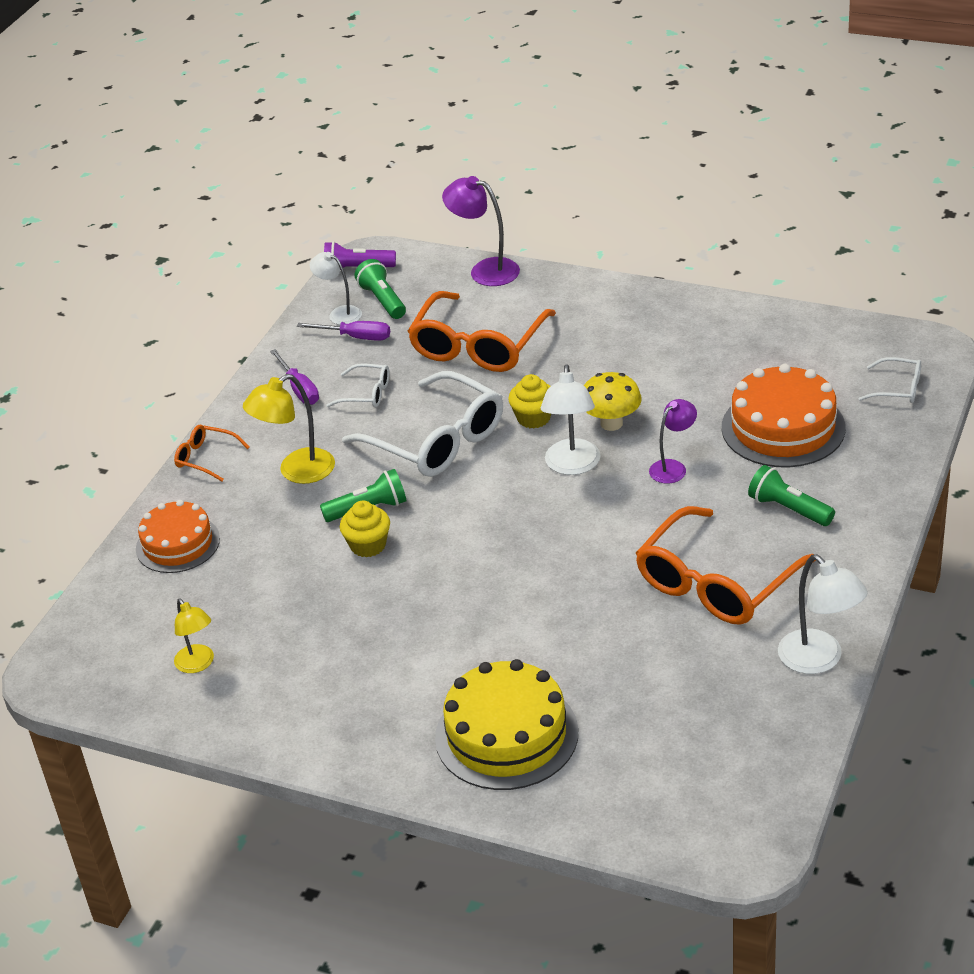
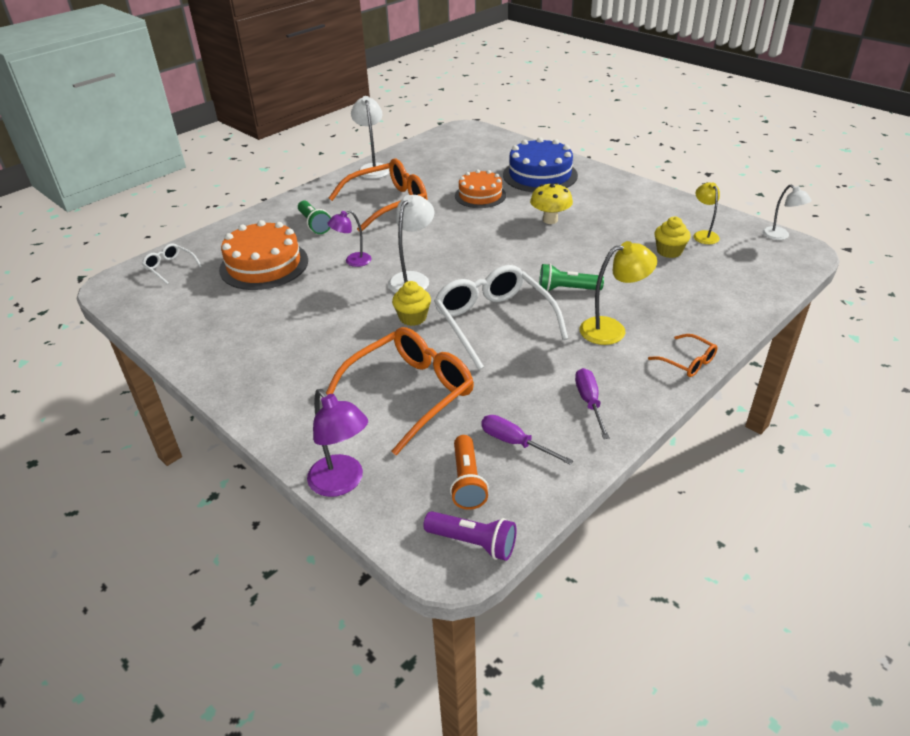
camera: 160 degrees left, 0 degrees up
(177, 544) = (715, 303): orange cake -> orange cake (480, 195)
(339, 313) = (519, 480): white lamp -> white lamp (780, 236)
(366, 393) = (530, 378): white glasses -> none
(368, 545) = (576, 268): yellow cupcake -> yellow cupcake (669, 251)
(383, 300) = (467, 481): green flashlight -> orange flashlight
(506, 735) = (540, 175): yellow cake -> blue cake
(611, 423) = (363, 298): yellow mushroom -> yellow mushroom (550, 220)

